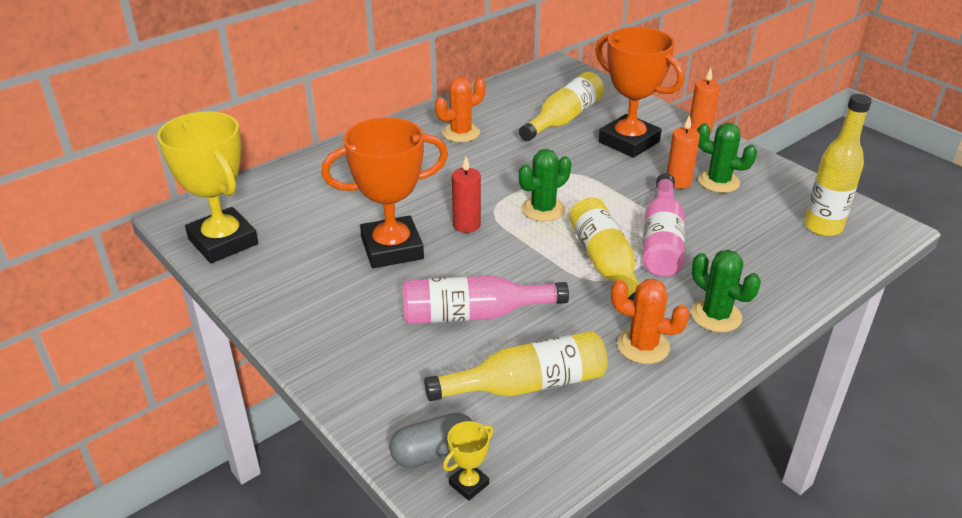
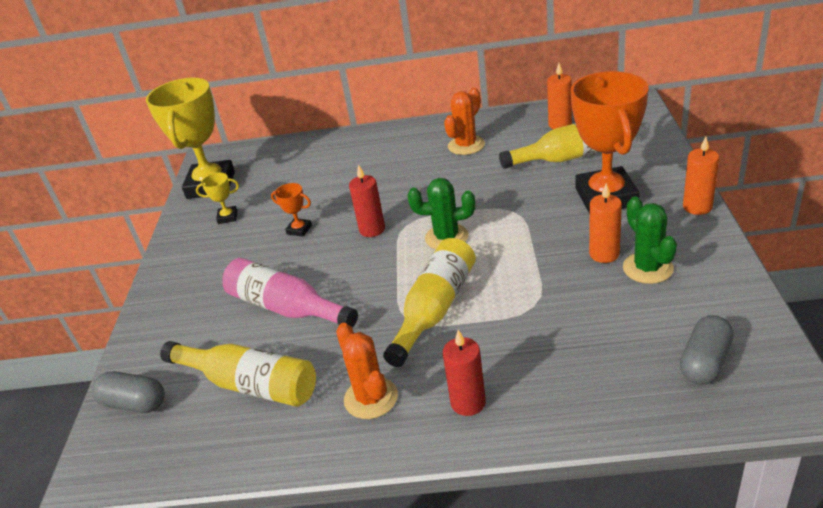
camera: 45 degrees right, 0 degrees up
(392, 248) = (299, 229): orange trophy -> orange trophy, size x0.41
(461, 133) = (466, 145): orange cactus -> orange cactus turned 60 degrees counterclockwise
(469, 484) = (124, 440): yellow trophy -> yellow trophy (227, 217)
(522, 96) = (560, 124): none -> orange candle
(662, 240) = (513, 306): pink bottle -> none
(716, 316) = (468, 402): green cactus -> red candle
(822, 227) = (704, 362): yellow bottle -> grey capsule

